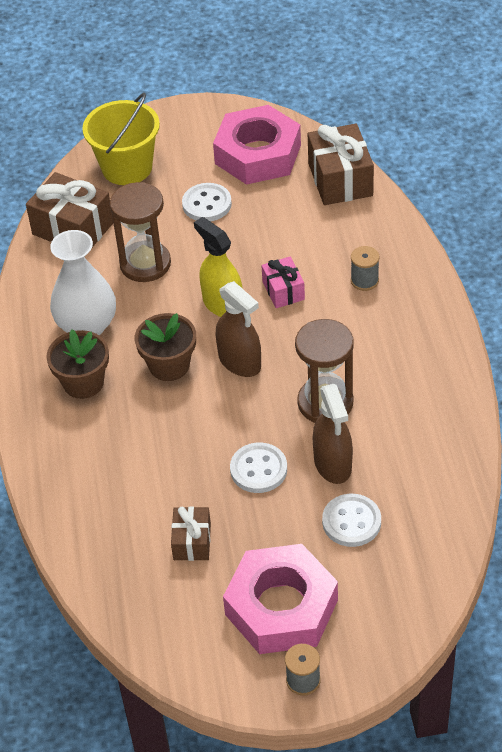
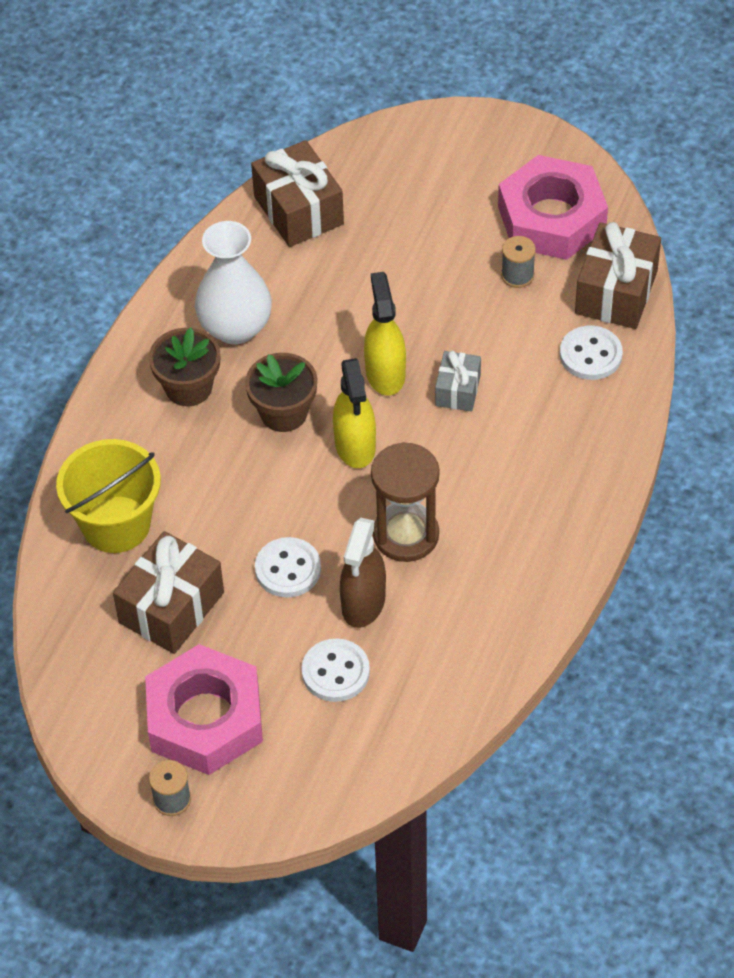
camera: 30 degrees right, 5 degrees up
(127, 167) = (403, 166): yellow bucket -> yellow bucket (116, 524)
(145, 264) = (341, 288): brown hourglass -> none
(192, 541) = (171, 607): brown gift -> brown gift, size x1.74
(207, 204) = (454, 250): white button -> white button (590, 355)
(240, 362) = (355, 445): brown spray bottle -> yellow spray bottle
(283, 291) = (458, 390): pink gift -> grey gift
(364, 280) = (550, 422): grey spool -> grey spool (517, 275)

